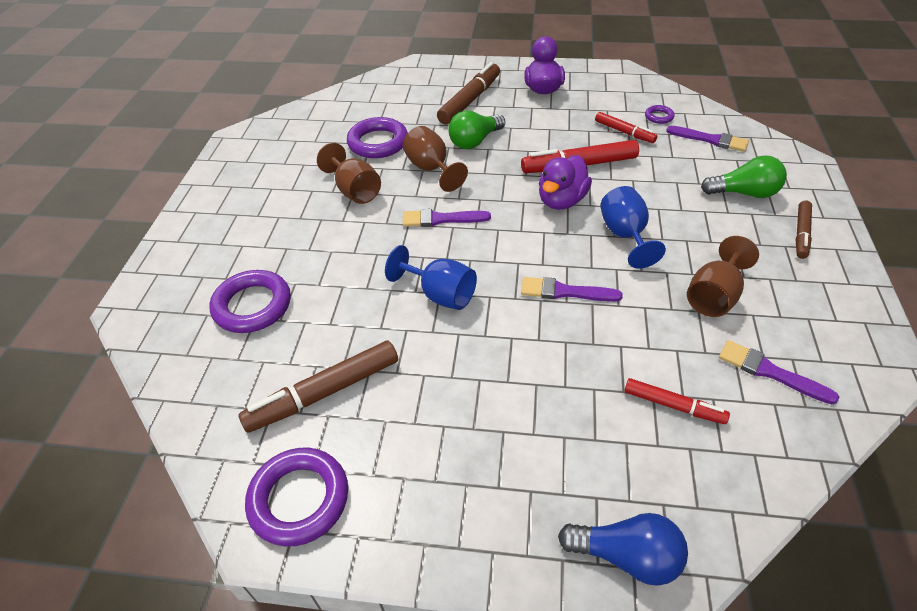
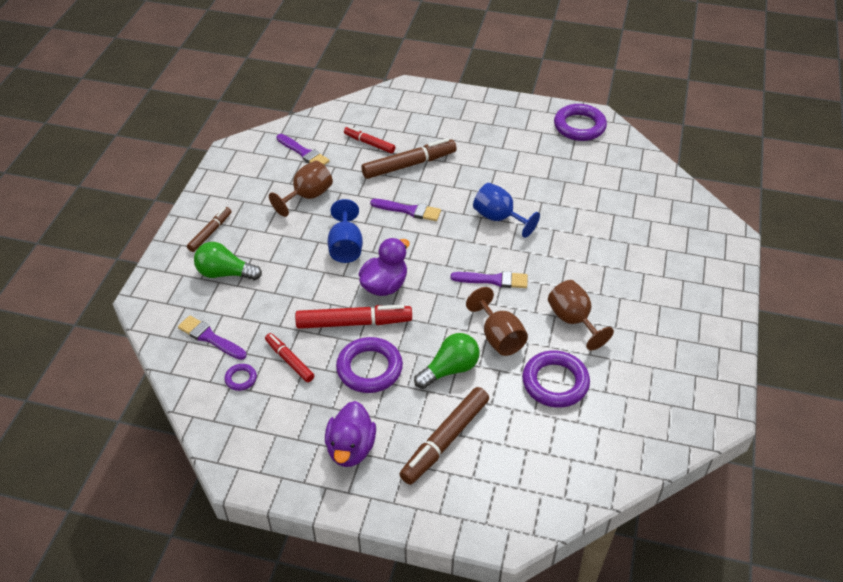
camera: 175 degrees left, 0 degrees up
(252, 306) = (637, 225): purple ring -> purple ring (369, 368)
(324, 393) = (574, 169): brown marker -> brown marker (409, 164)
(627, 556) = (421, 95): blue light bulb -> none

